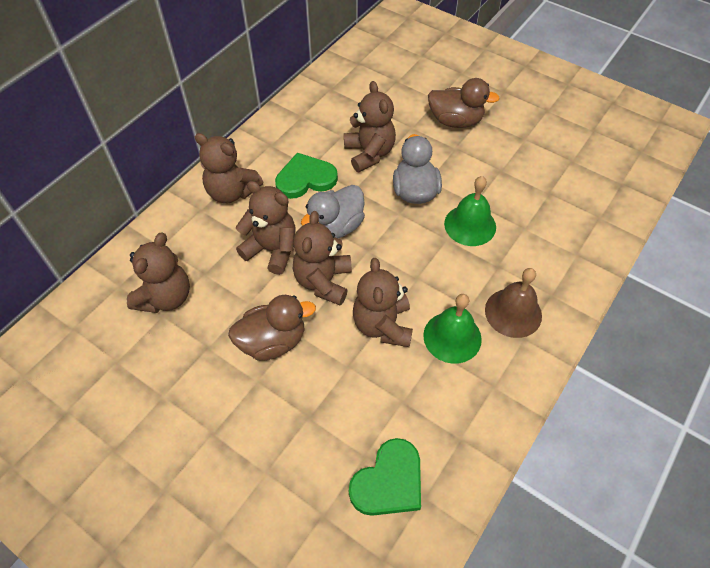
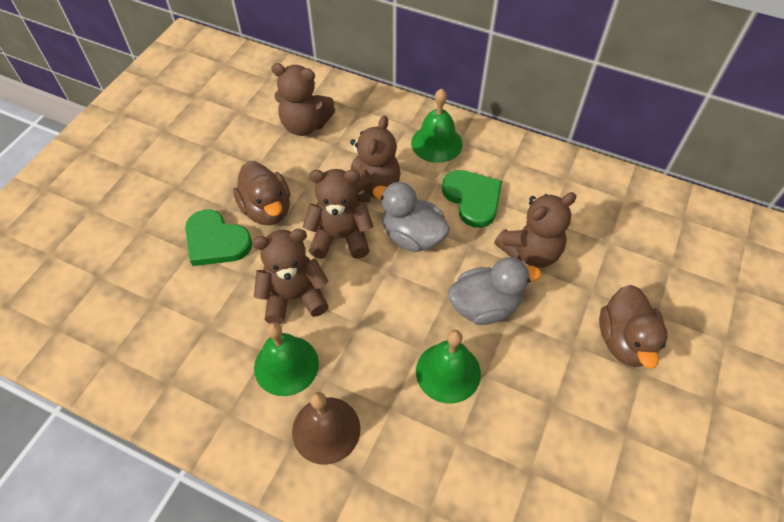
camera: 80 degrees right, 0 degrees up
(232, 192) = (436, 143): brown teddy bear -> green bell
(389, 481) = (127, 324): green heart -> green heart (216, 241)

